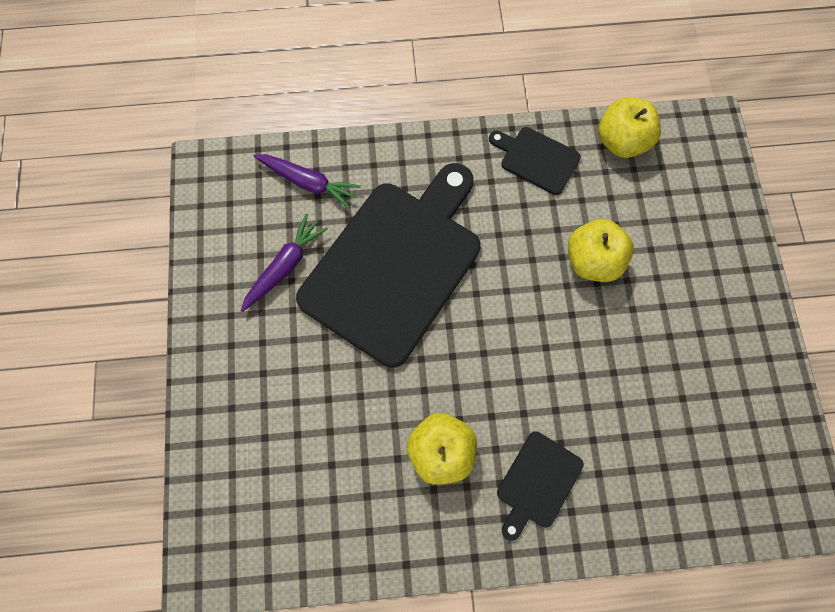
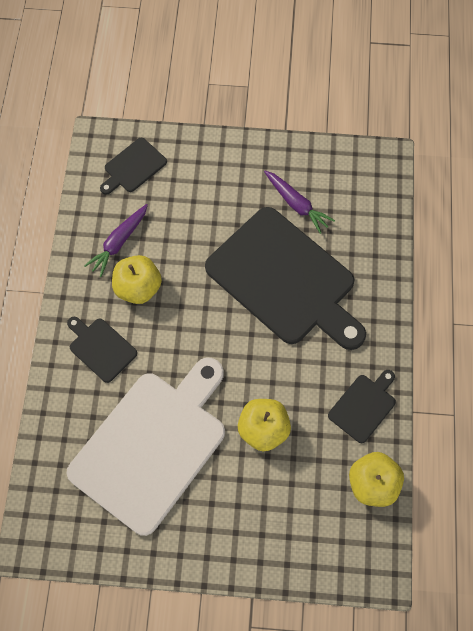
camera: 100 degrees right, 5 degrees down
(249, 502) = (133, 167): none -> black cutting board
(308, 183) = (364, 228): purple carrot -> purple carrot (119, 243)
(646, 386) = (152, 445): none -> white cutting board

